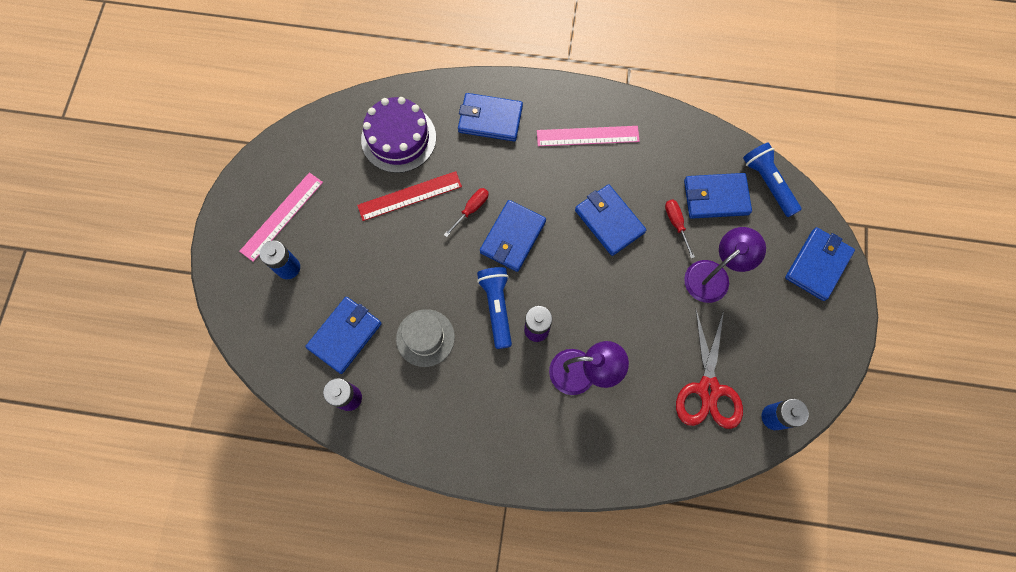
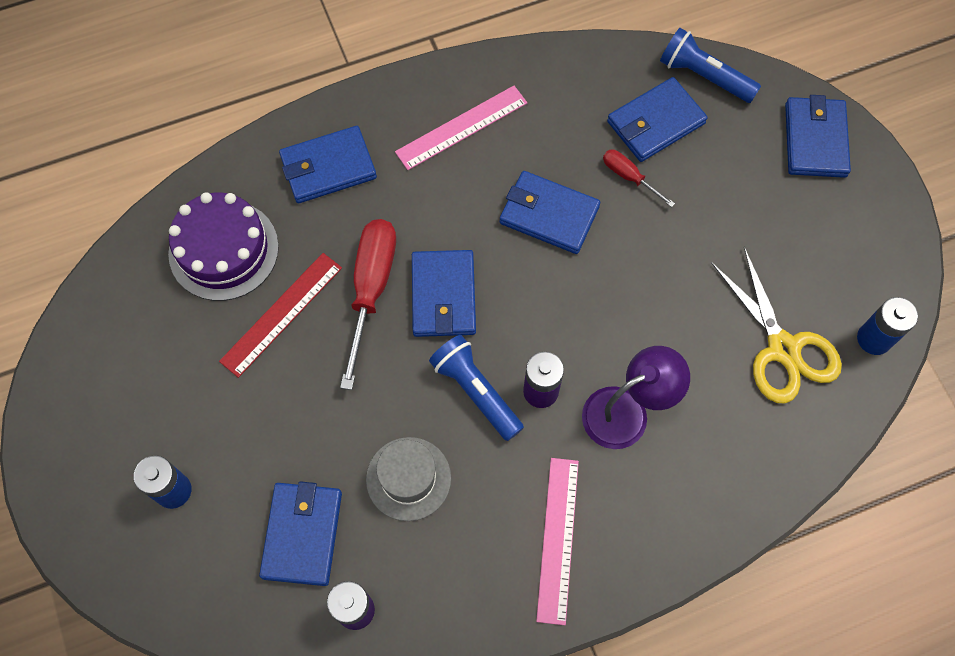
camera: 30 degrees left, 5 degrees down
(282, 216) = (125, 429): pink ruler -> pink ruler (558, 539)
(471, 209) = (371, 289): red screwdriver -> red screwdriver, size x1.97
(708, 389) = (783, 348): red scissors -> yellow scissors
(714, 275) = (708, 213): purple lamp -> none

